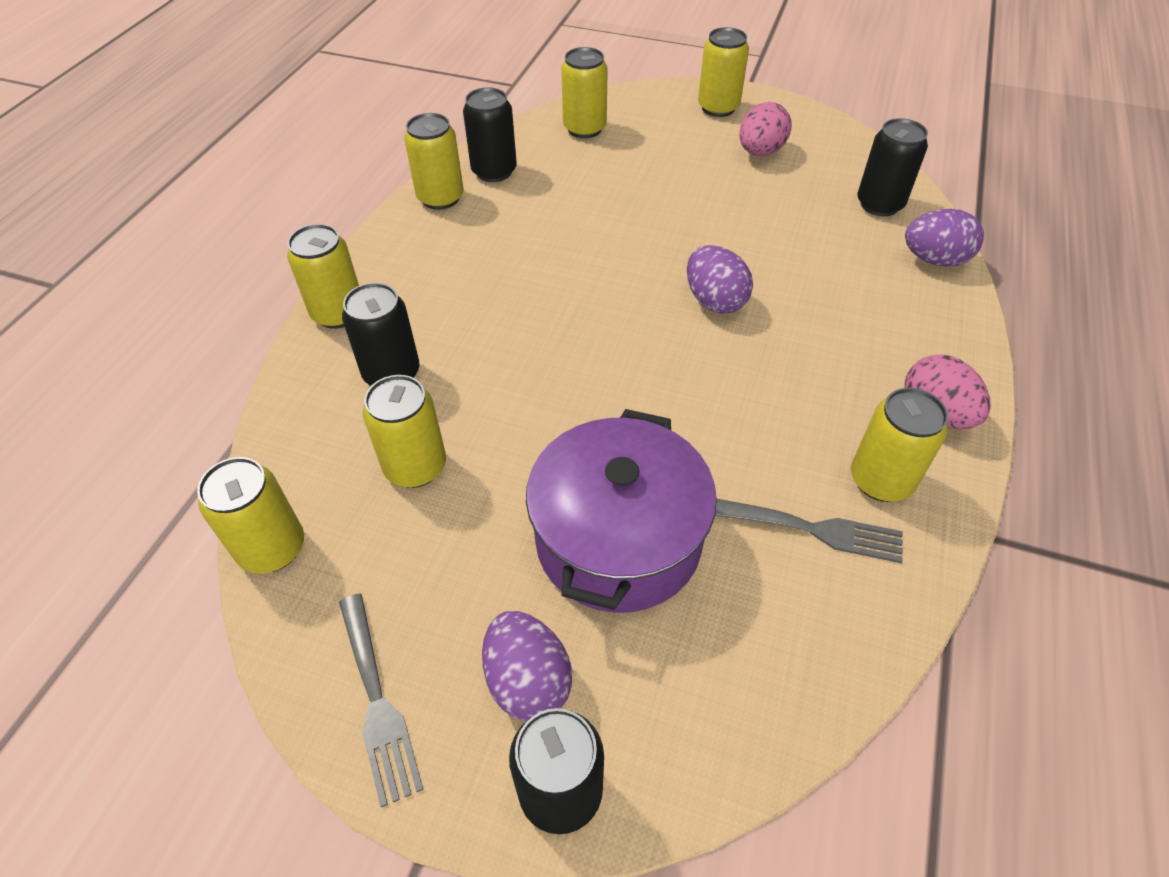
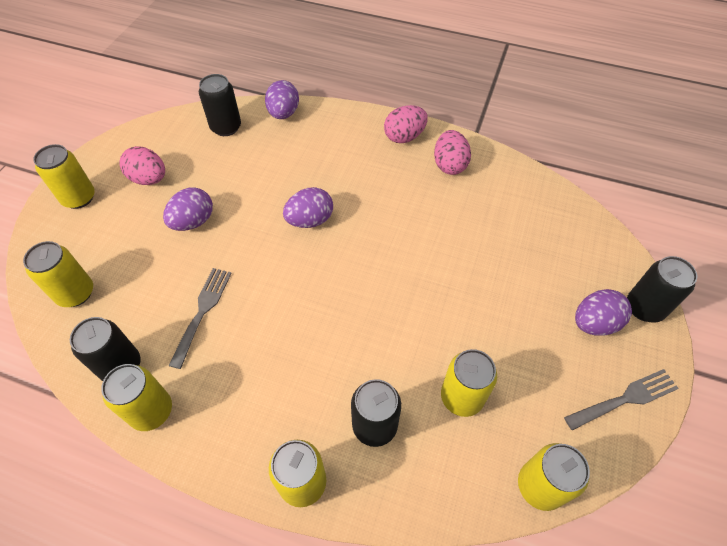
camera: 90 degrees left, 5 degrees up
(618, 540) = (502, 280): purple pot -> none
(695, 195) = (193, 222): none -> purple egg
(813, 529) = (483, 195): grey fork -> grey fork (202, 311)
(881, 480) = (449, 165): yellow can -> pink egg

